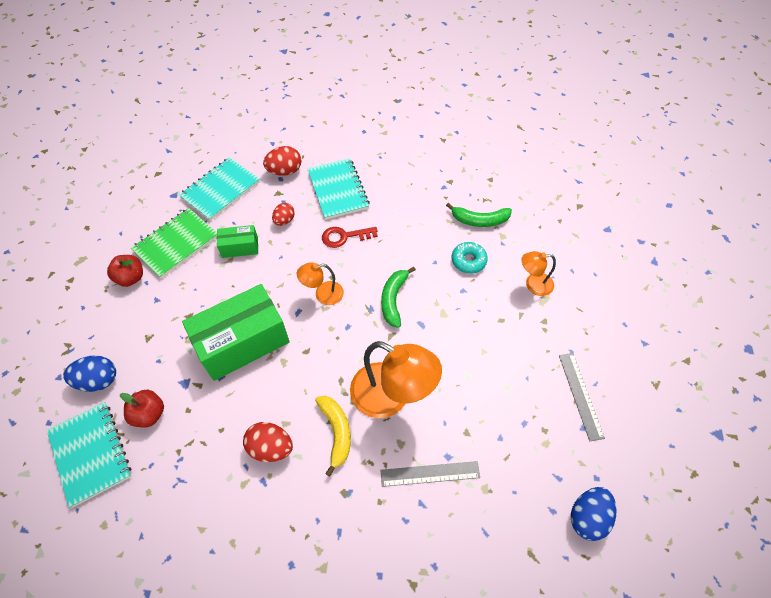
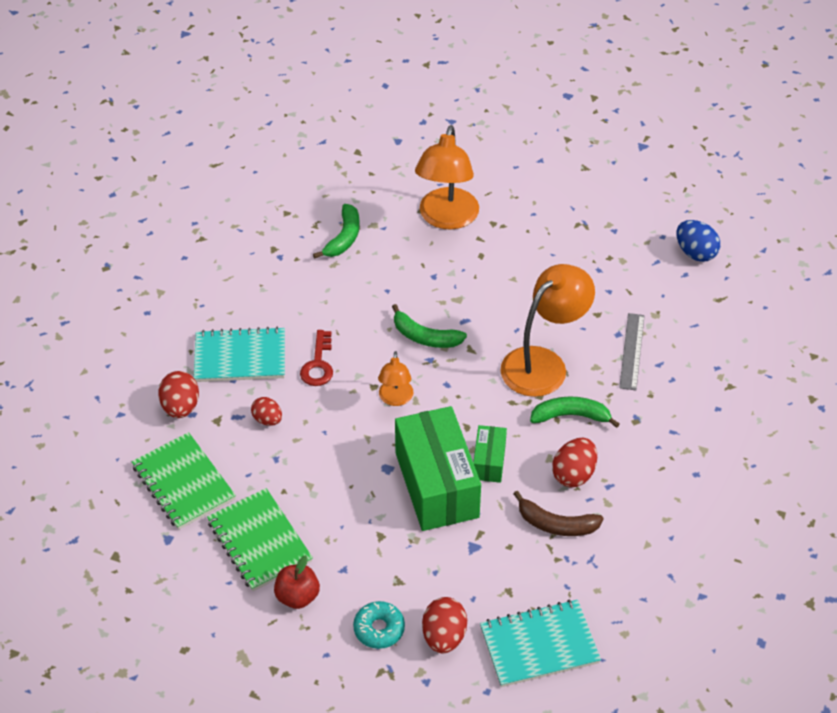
camera: 75 degrees left, 10 degrees down
(98, 380) = (444, 636): blue egg -> red egg
(149, 414) = (504, 584): red apple -> none
(214, 443) = (556, 524): none -> brown banana
(220, 190) = (183, 483): turquoise notebook -> green notebook
(240, 247) = (293, 472): green box -> green box (489, 462)
(336, 432) = (570, 416): yellow banana -> green banana
(468, 261) = (396, 261): turquoise donut -> turquoise donut (379, 629)
(533, 284) = (446, 218): orange lamp -> orange lamp, size x1.91
(580, 395) = (581, 222): grey ruler -> none

